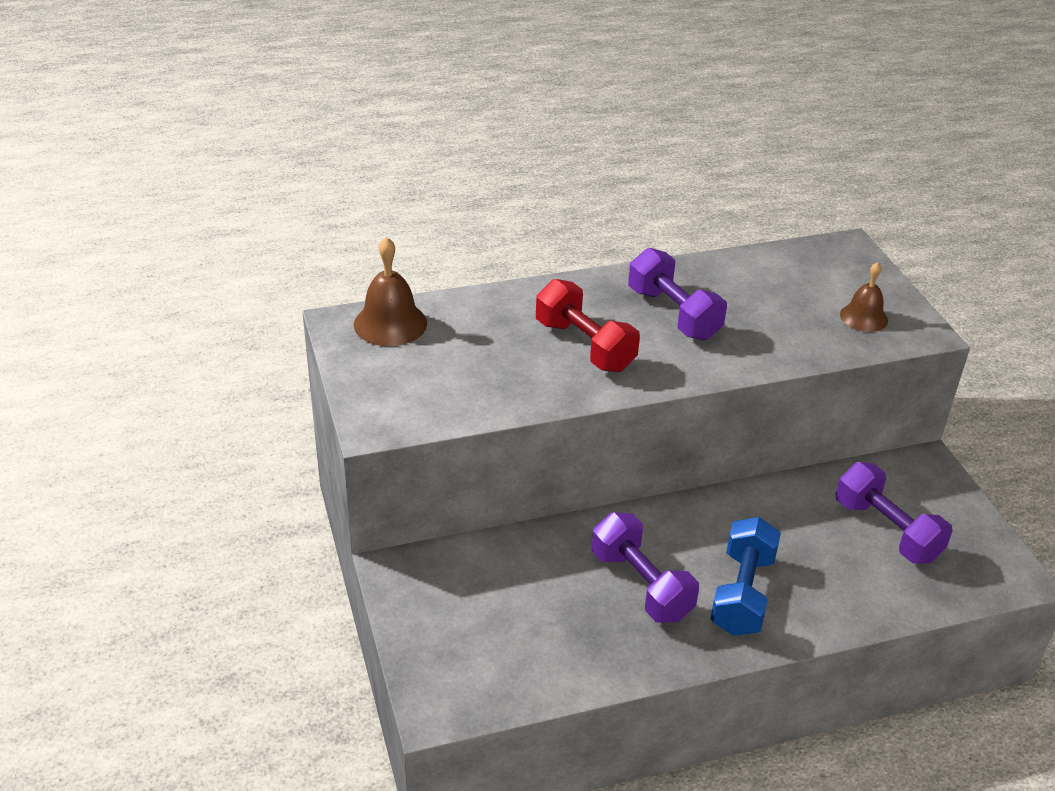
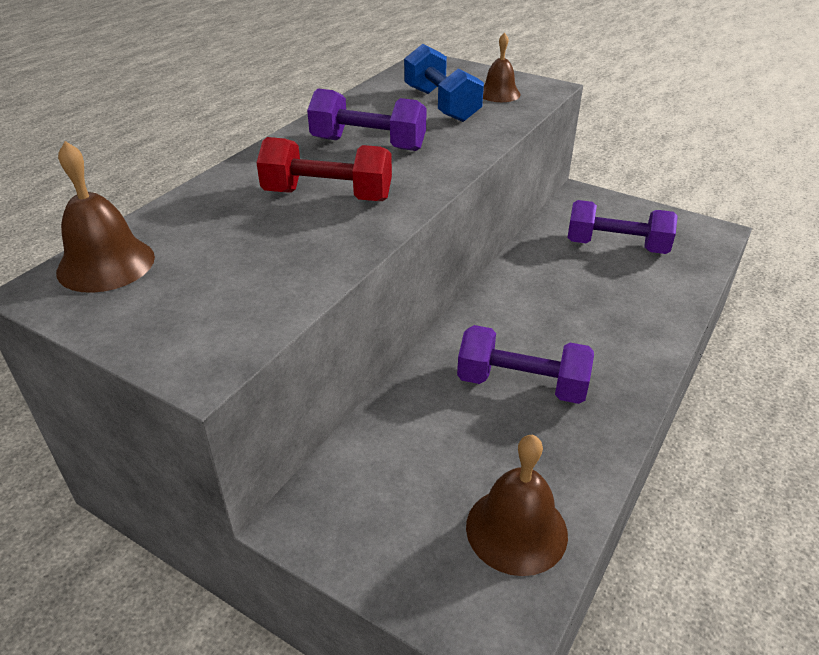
camera: 40 degrees left, 0 degrees up
(516, 667) = (516, 530): none -> brown bell
(742, 594) = (593, 343): blue dumbbell -> blue dumbbell (441, 105)

